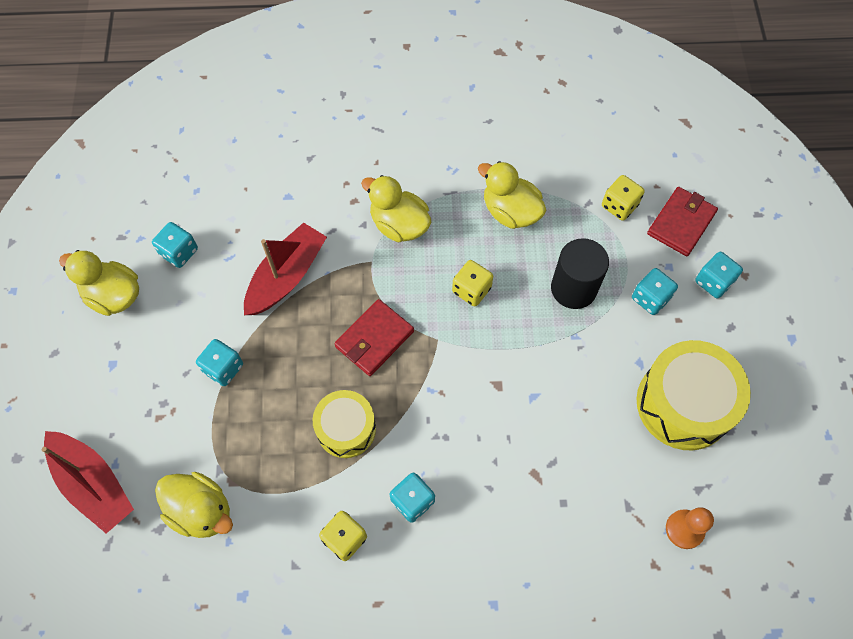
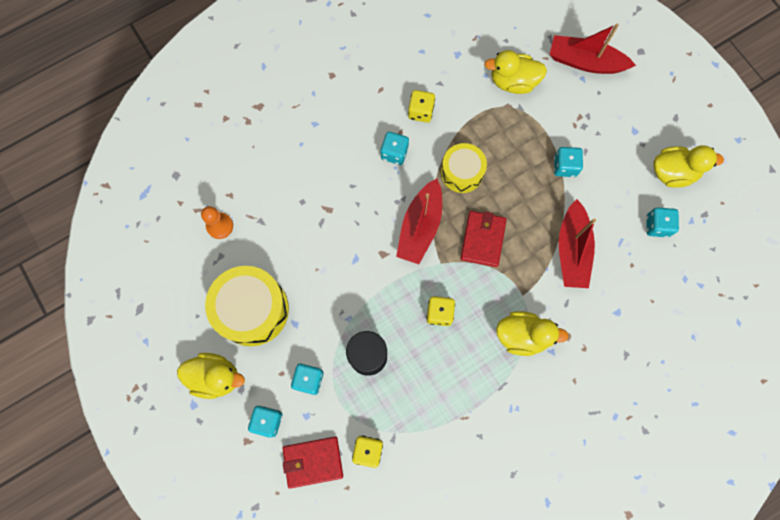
camera: 150 degrees right, 10 degrees up
(436, 392) = (420, 227): none -> red boat
(510, 212) = (448, 395): yellow duck -> yellow duck (216, 377)
(681, 223) = (313, 461): red wallet -> red wallet turned 75 degrees clockwise

